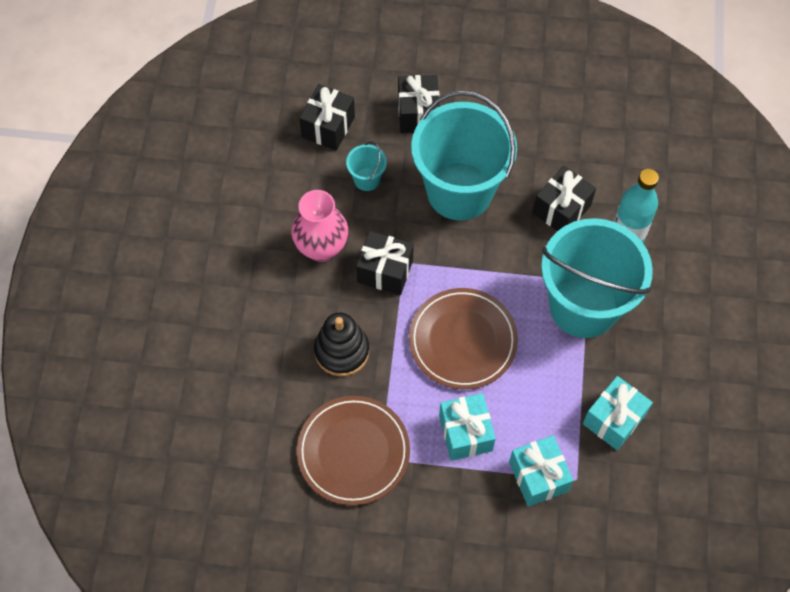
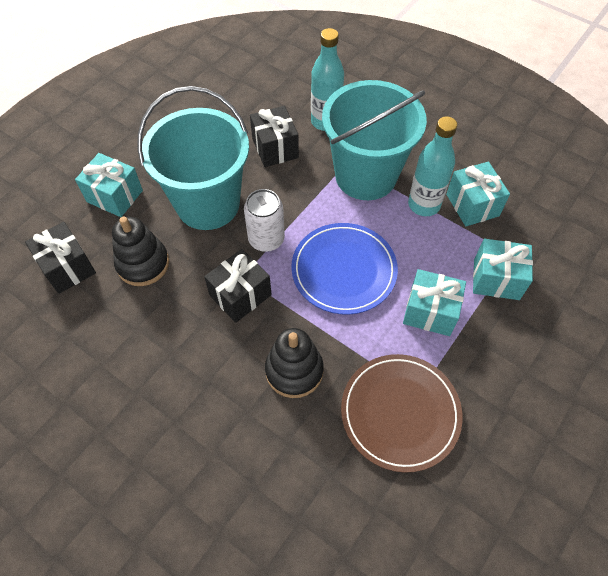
camera: 60 degrees left, 5 degrees down
(321, 248) = (180, 334): pink vase -> none
(367, 179) = (143, 264): turquoise bucket -> black stacking toy
(418, 114) = (114, 196): black gift -> turquoise gift
(453, 260) = (266, 239): none -> white can
(463, 340) = (344, 270): brown plate -> blue plate
(583, 375) = (424, 205): none -> turquoise bottle

